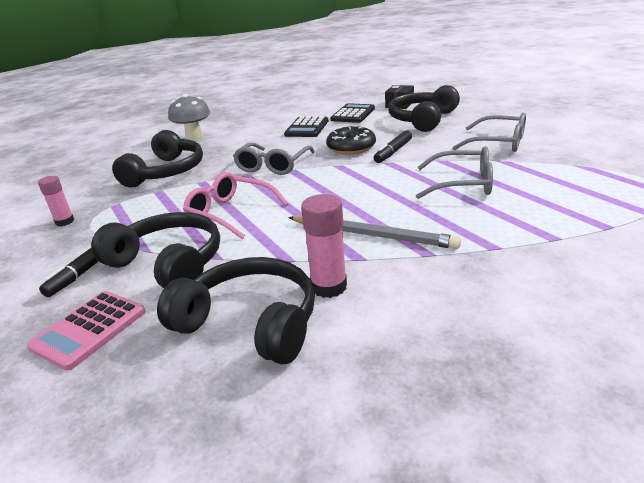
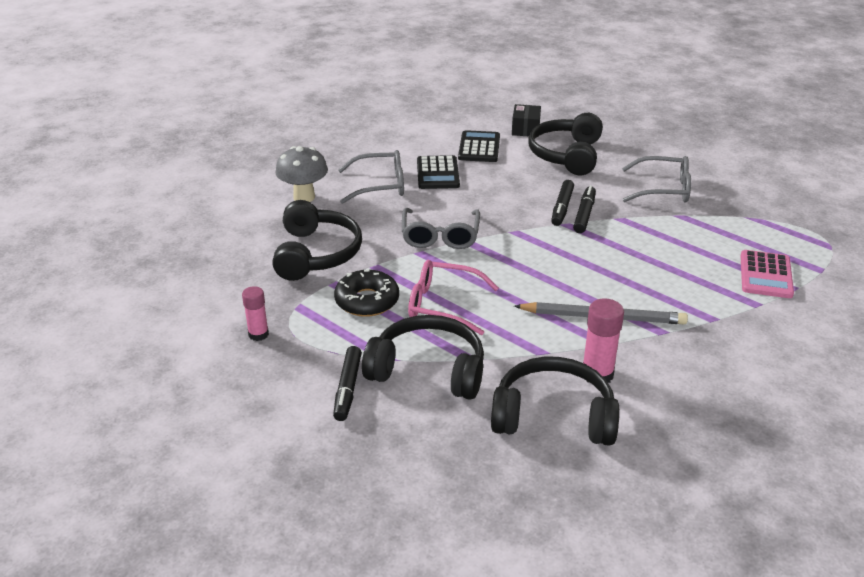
camera: 20 degrees left, 5 degrees up
(89, 329) = (414, 444): pink calculator -> pink calculator (765, 275)
(351, 147) = (511, 203): black donut -> black donut (367, 301)
(410, 157) = (584, 215): none -> black marker
(462, 184) = (653, 248): grey glasses -> grey glasses (379, 185)

